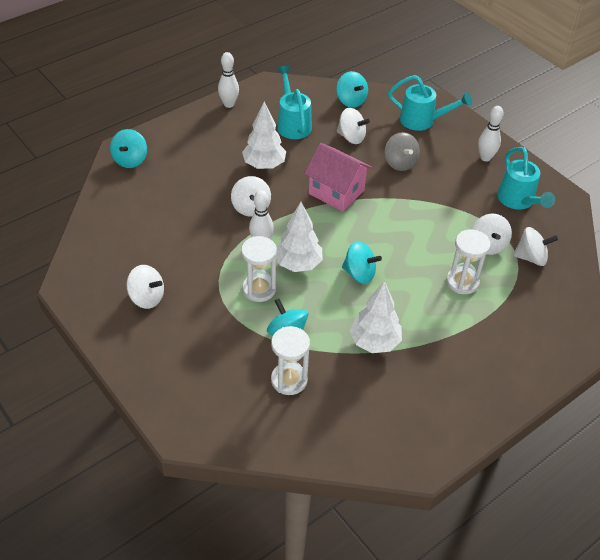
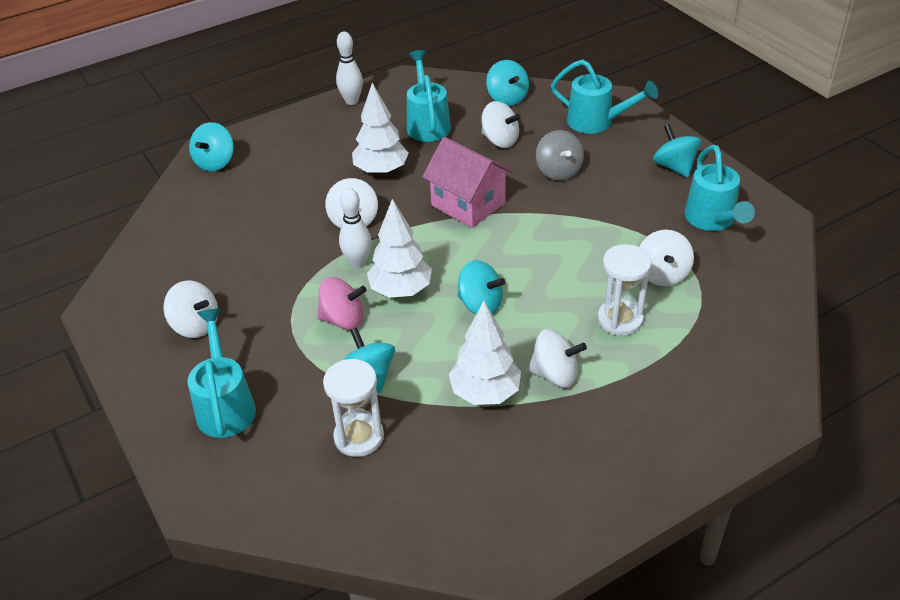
camera: 10 degrees right, 5 degrees down
(184, 360) = (225, 405): none -> turquoise watering can
(259, 289) = (343, 319): white hourglass -> pink spinning top
(485, 158) = (674, 167): white bowling pin -> turquoise spinning top
(531, 257) = (720, 291): white spinning top -> white spinning top (555, 374)

